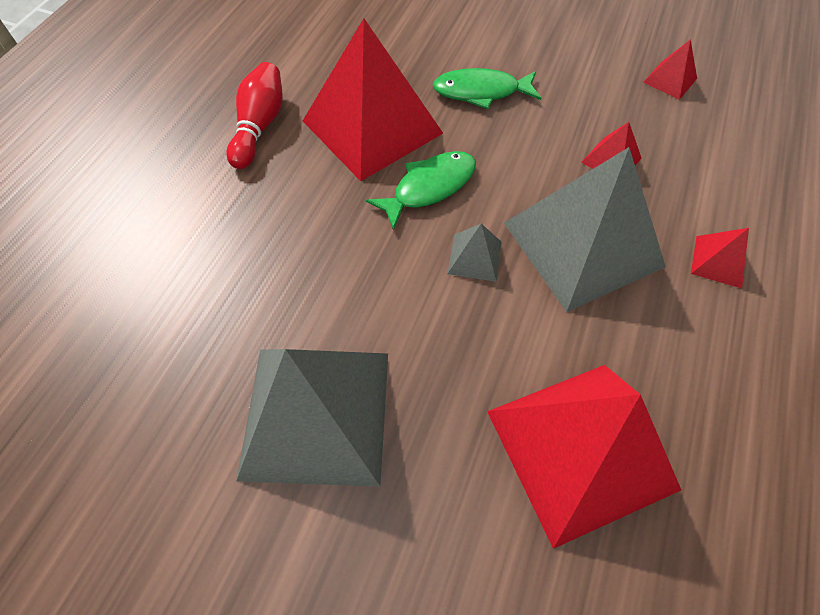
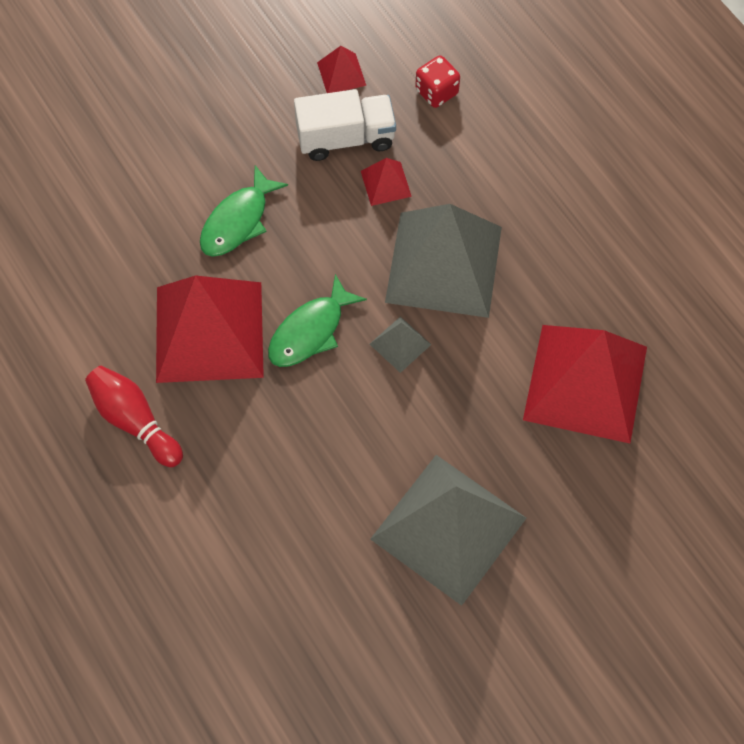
camera: 55 degrees left, 5 degrees up
(429, 188) = (310, 331): green fish -> green fish turned 135 degrees counterclockwise
(620, 113) = (345, 138): none -> white truck
(718, 261) = (522, 190): red pyramid -> none
(730, 145) = (436, 92): none -> red dice

